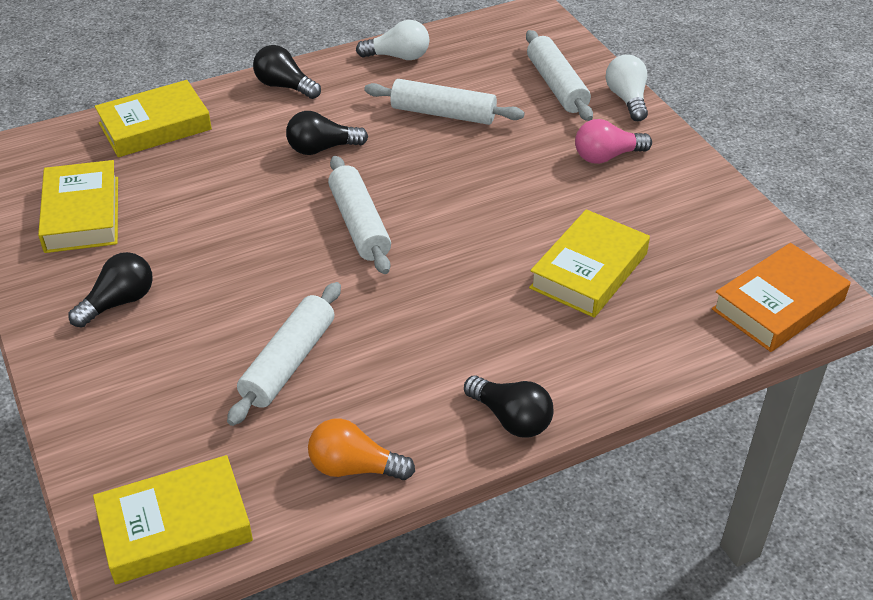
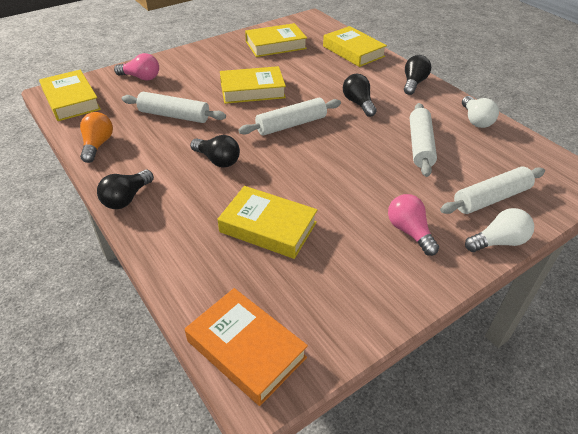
camera: 80 degrees right, 0 degrees up
(119, 302) = (214, 64): black light bulb -> black light bulb (217, 160)
(124, 414) = (141, 77): none -> pink light bulb
(238, 258) = (252, 90): none -> yellow book

